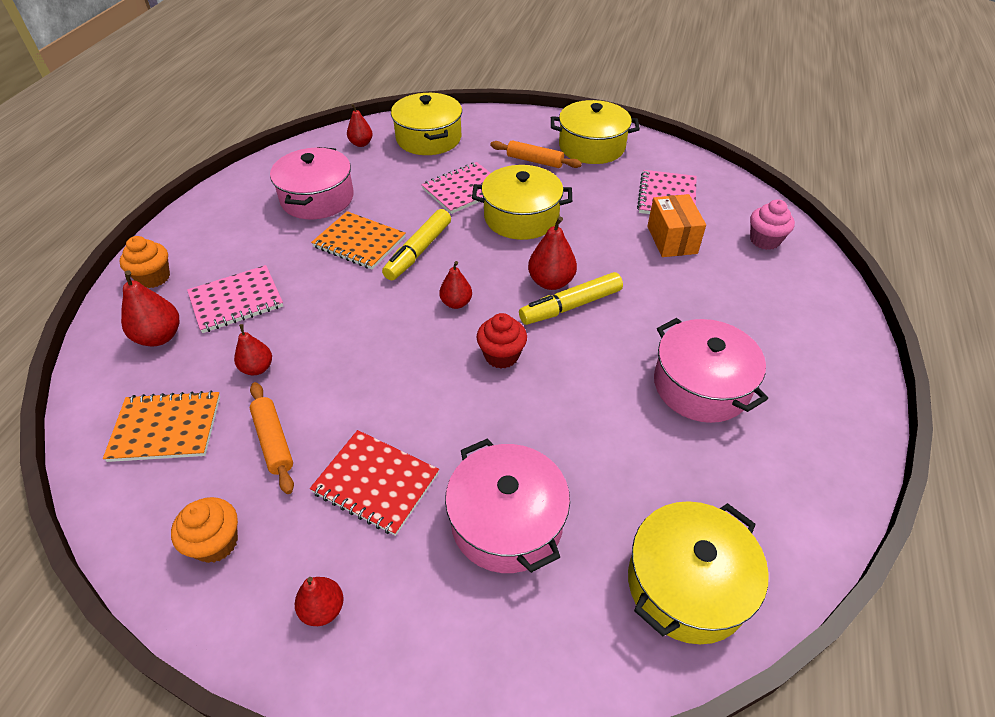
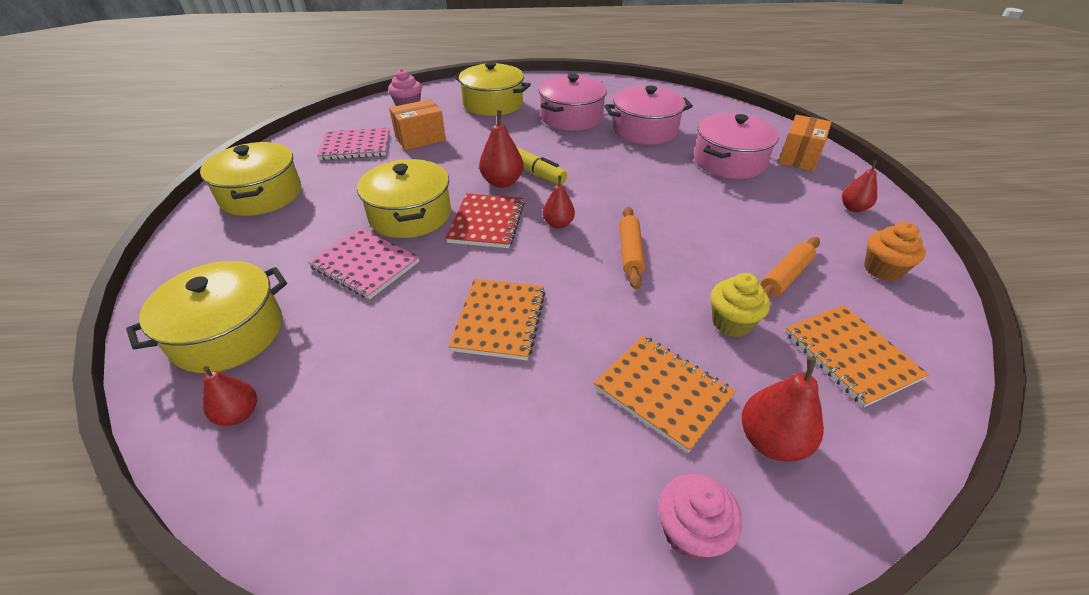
camera: 110 degrees left, 5 degrees down
(154, 277) = (690, 532): orange cupcake -> pink cupcake
(236, 301) = (662, 392): pink notebook -> orange notebook
(257, 368) = (731, 323): red pear -> yellow cupcake
(317, 198) = (415, 405): pink pot -> pink pot (645, 130)
(376, 483) = (760, 214): red notebook -> red notebook (487, 222)
(418, 251) = (495, 268): yellow marker -> none
(478, 636) = (799, 157): none -> orange box
(501, 355) = (602, 189): red cupcake -> none
(534, 161) = (294, 226): orange rolling pin -> orange rolling pin (630, 252)
(687, 584) = (705, 111): yellow pot -> yellow pot (493, 104)

